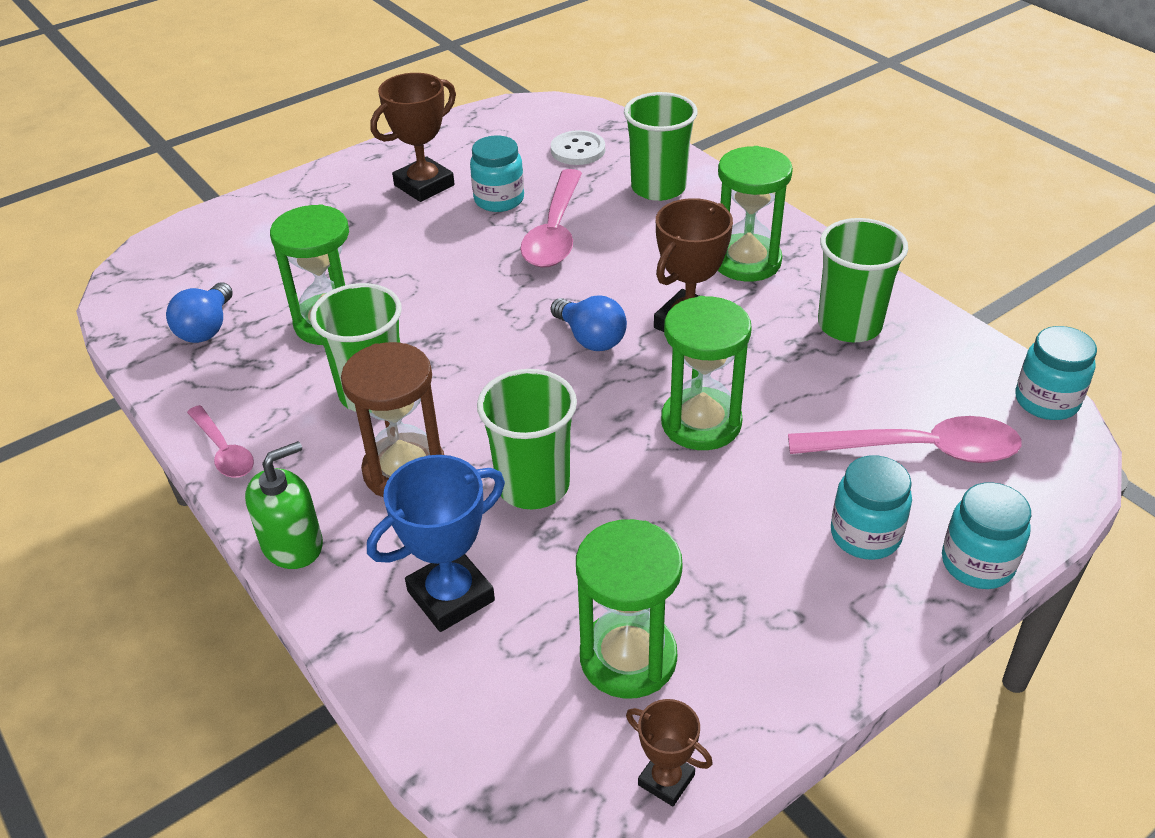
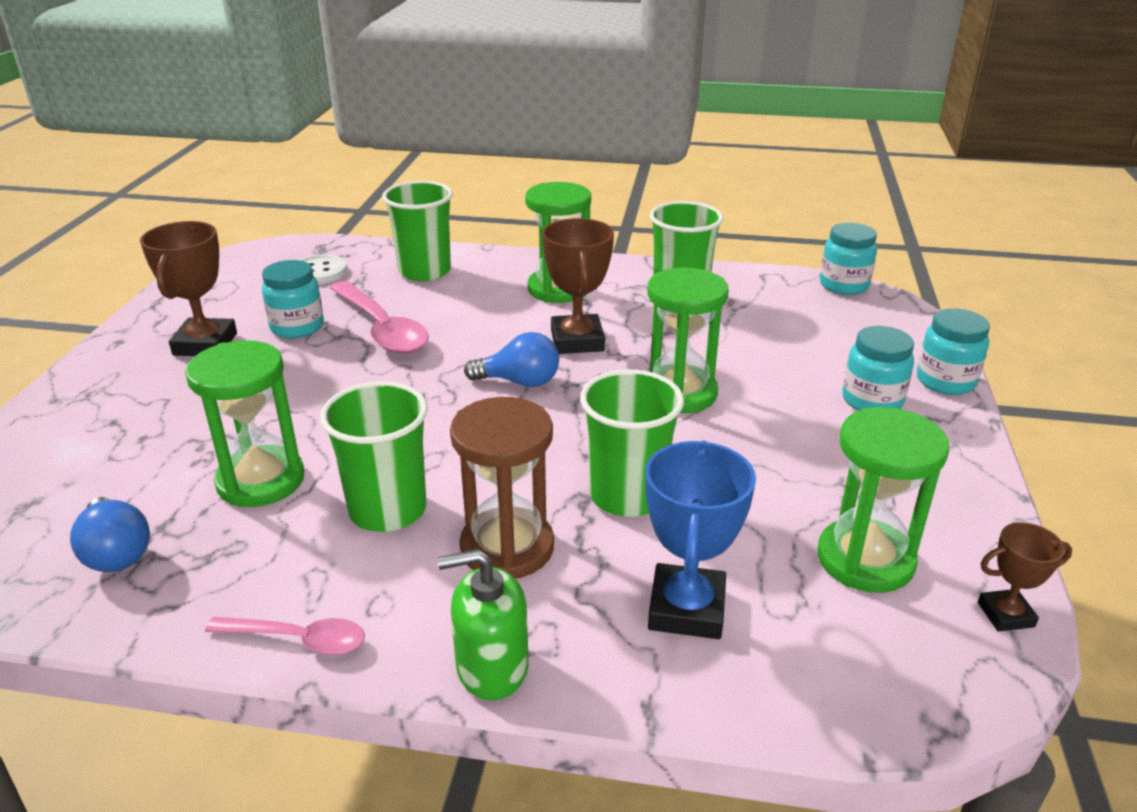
camera: 45 degrees left, 10 degrees down
(292, 544) = (492, 667): green soap dispenser -> green soap dispenser turned 105 degrees counterclockwise
(918, 450) = (824, 341): pink spoon -> none

